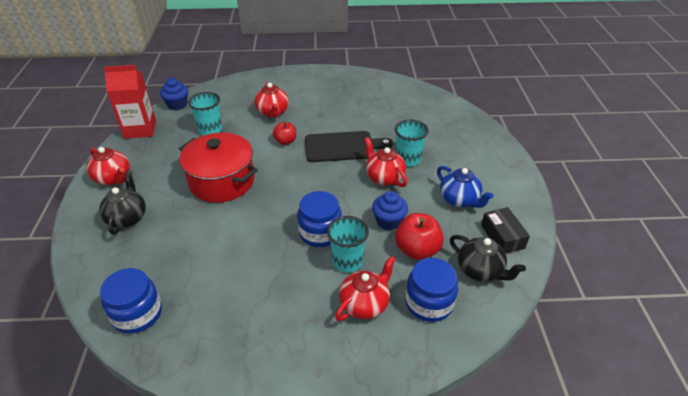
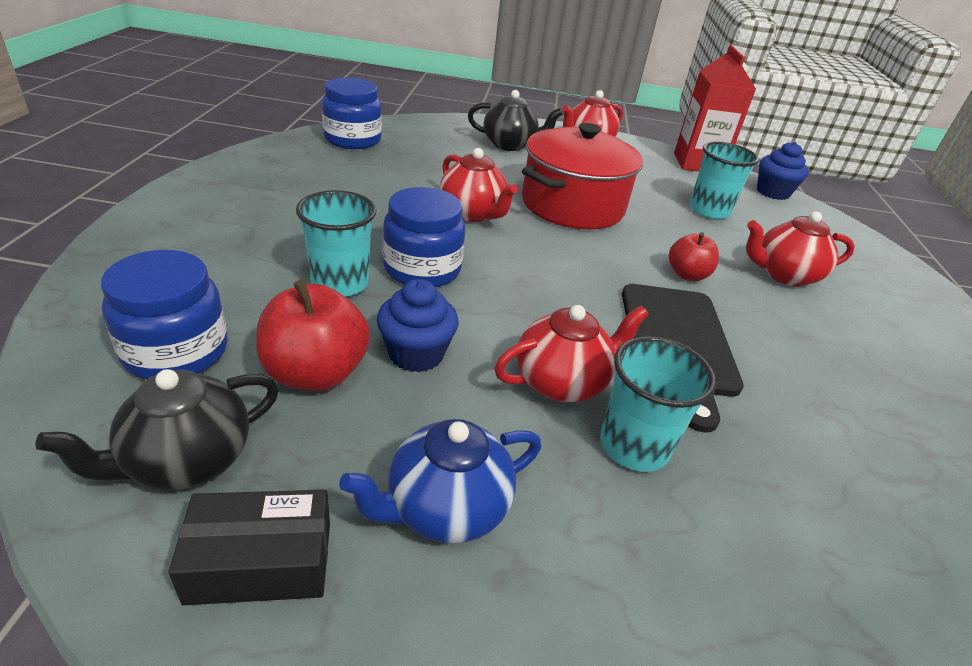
camera: 95 degrees right, 5 degrees down
(365, 304) = (238, 281): red teapot -> red teapot (473, 213)

